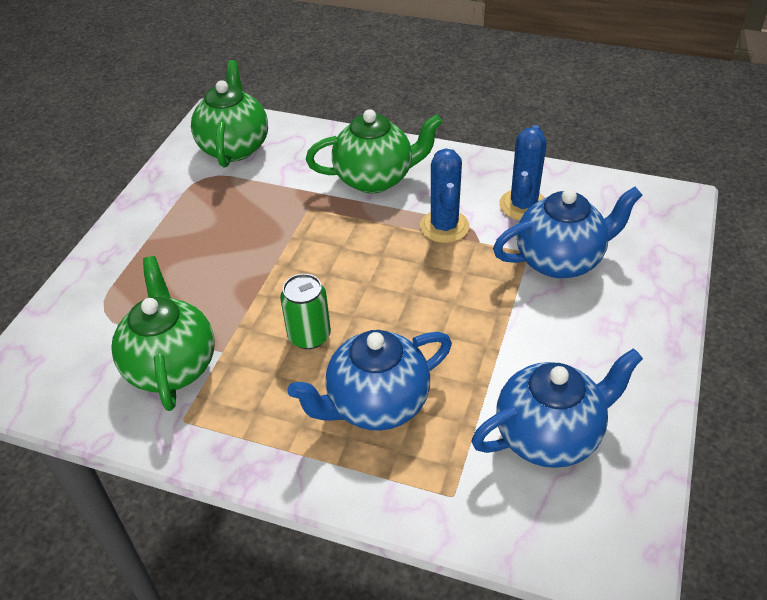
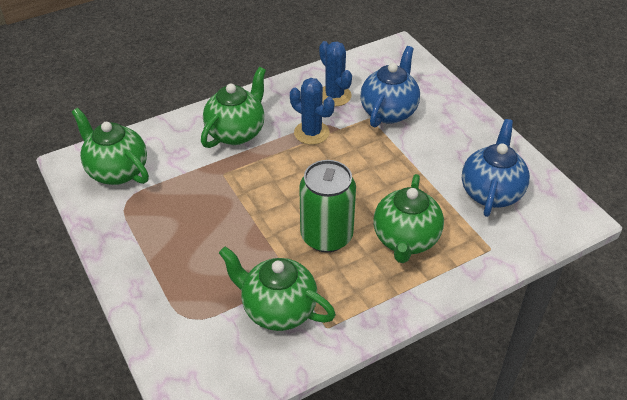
camera: 50 degrees left, 0 degrees up
(309, 336) = (326, 236): green can -> green can, size x1.67
(376, 404) = (405, 240): blue teapot -> green teapot

